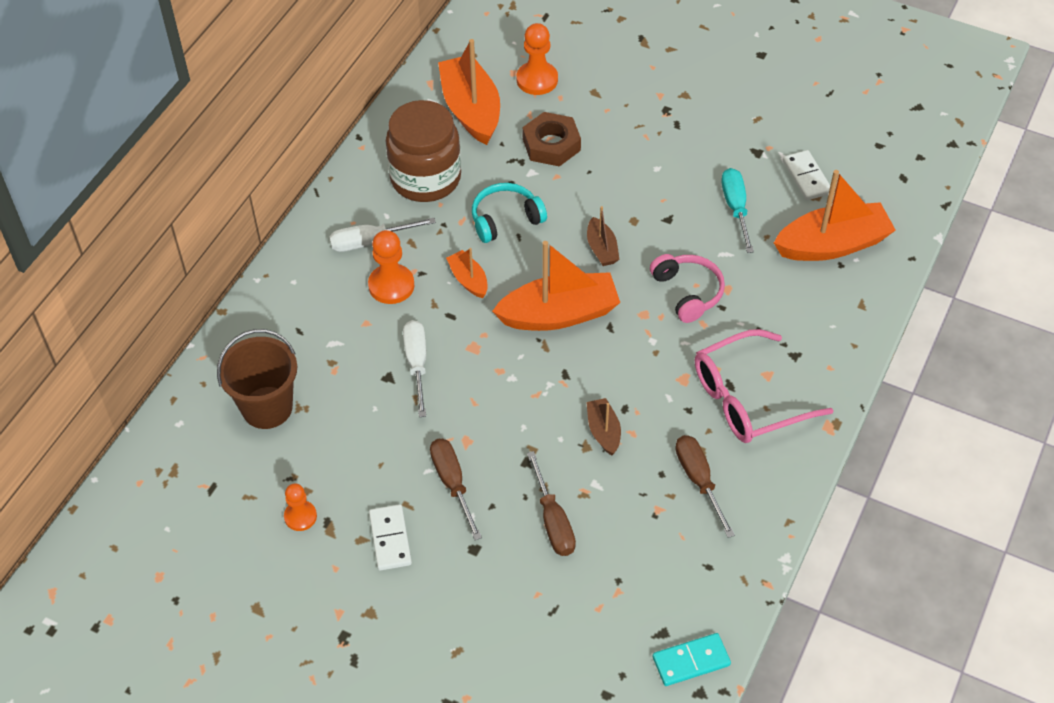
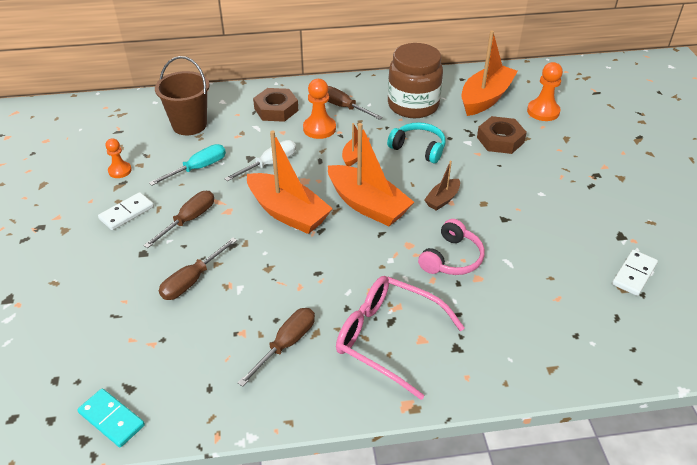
camera: 55 degrees right, 10 degrees down
(315, 307) = (276, 109): none -> brown nut
(370, 241) = (343, 107): white screwdriver -> brown screwdriver
(603, 431) = (288, 271): brown boat -> none
(735, 208) = (556, 248): turquoise screwdriver -> turquoise screwdriver (198, 168)
(832, 244) = (589, 320): orange boat -> orange boat (288, 213)

